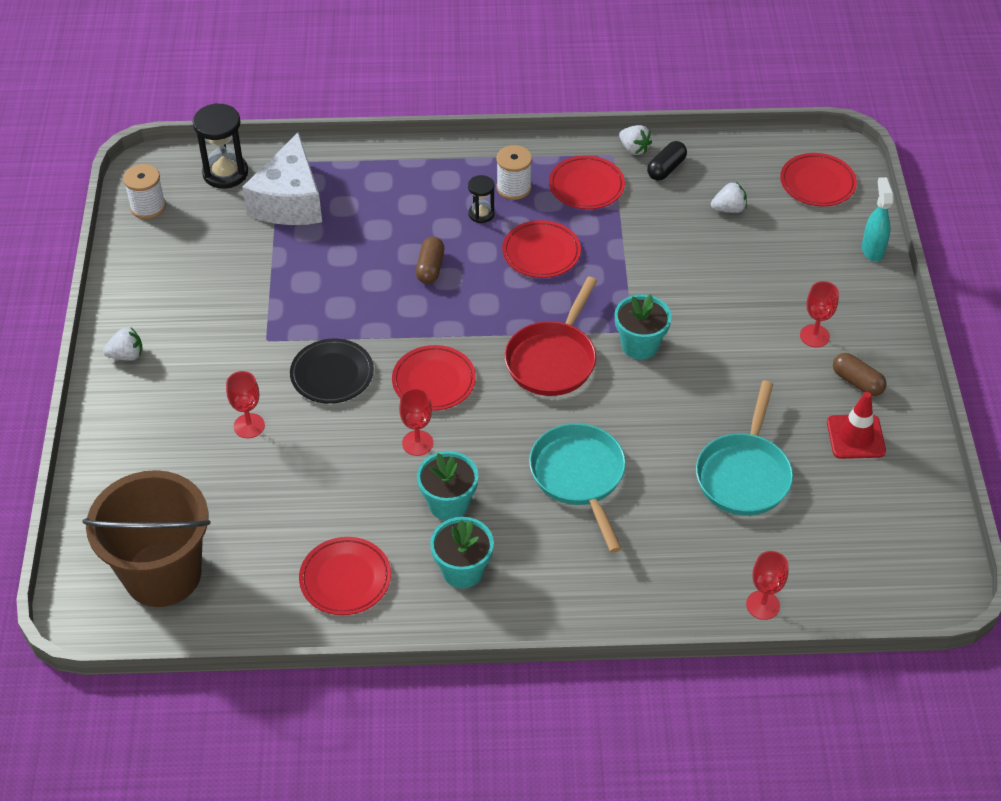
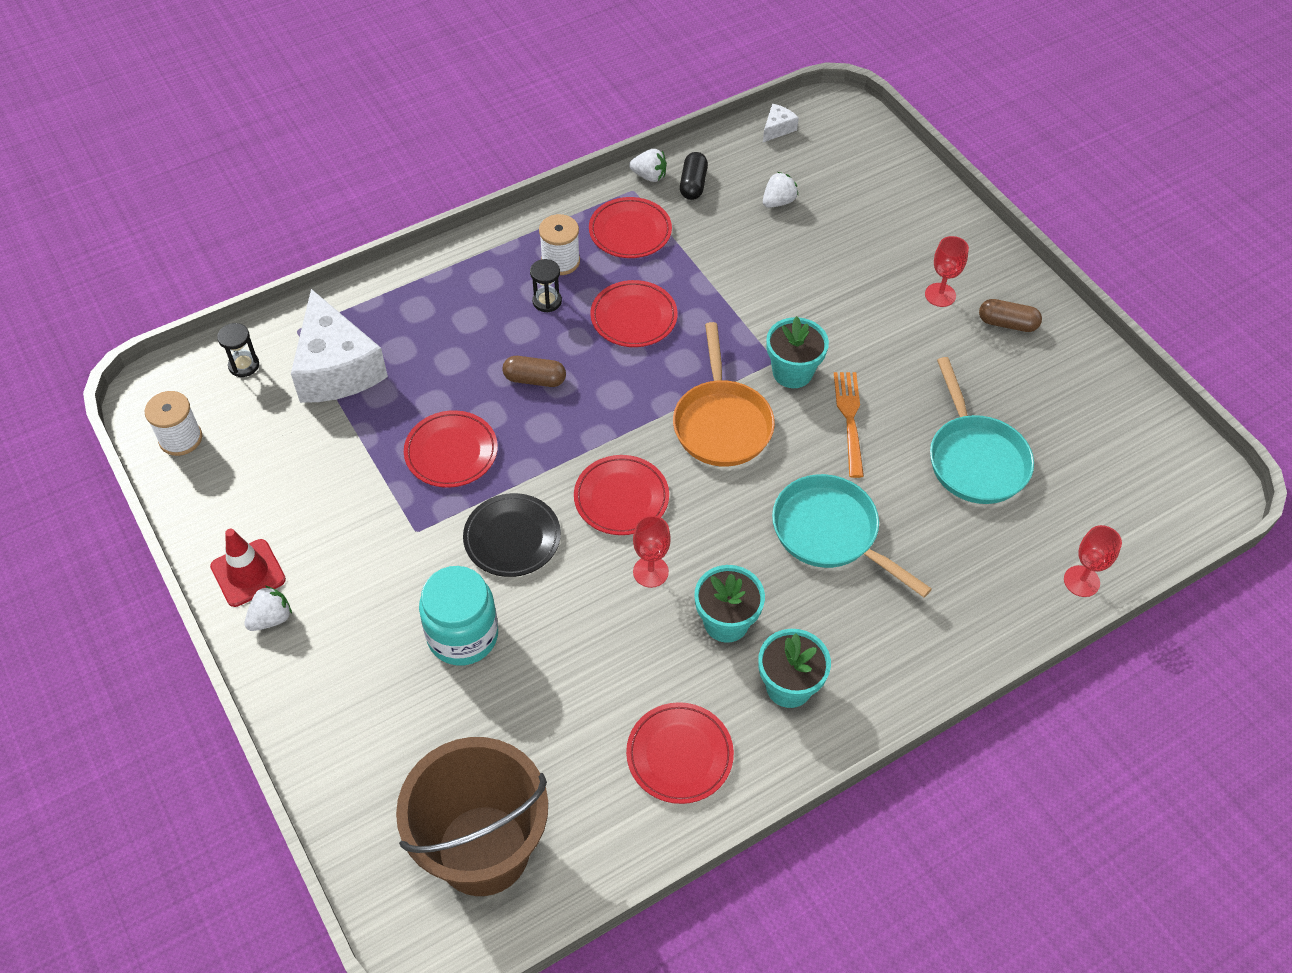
camera: 30 degrees left, 5 degrees up
(225, 173) = (244, 365): black hourglass -> black hourglass, size x0.56
(249, 426) = (463, 635): red goblet -> turquoise jar
(430, 268) = (535, 379): brown capsule -> brown capsule turned 60 degrees counterclockwise
(553, 359) = (721, 423): red pan -> orange pan
(660, 400) = (849, 419): none -> orange fork
(773, 150) = (777, 129): none -> white cheese
(817, 183) = (839, 145): red plate -> red plate (451, 452)
(855, 437) = (1043, 377): red traffic cone -> red traffic cone (248, 573)
(872, 250) = (931, 191): turquoise spray bottle -> none

